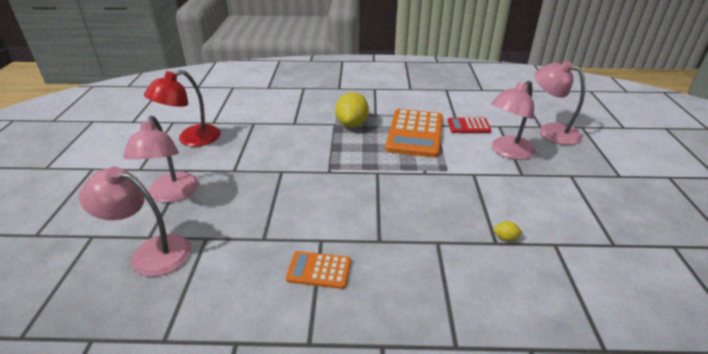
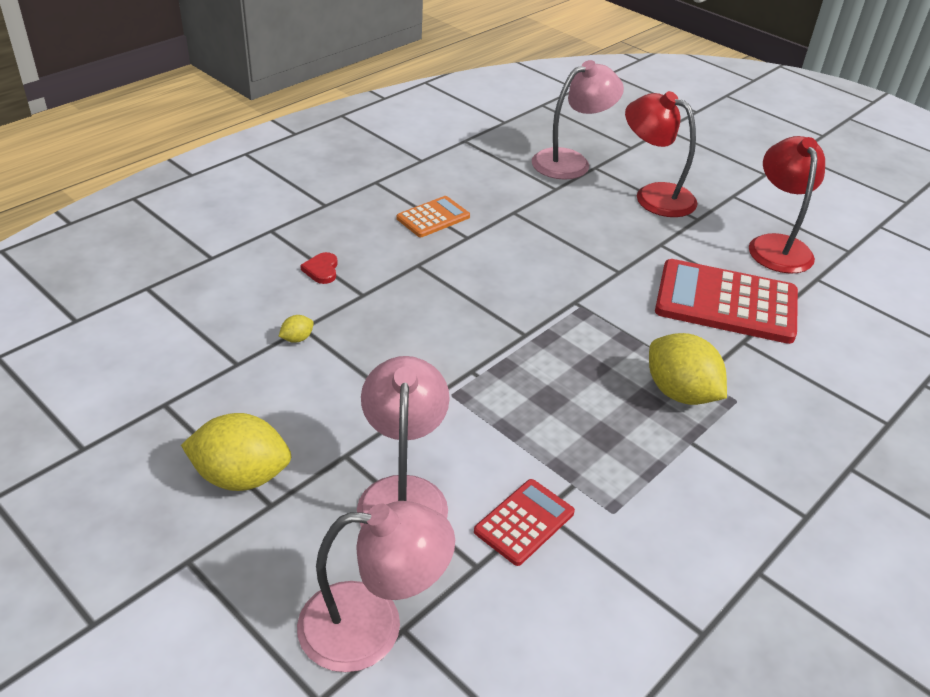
camera: 130 degrees right, 5 degrees up
(171, 194) = (654, 196): pink lamp -> red lamp
(268, 135) = (726, 302): none -> red calculator
(415, 133) = (576, 437): orange calculator -> none
(448, 277) = (321, 270): none -> red heart
(580, 190) = (241, 476): none -> yellow lemon

